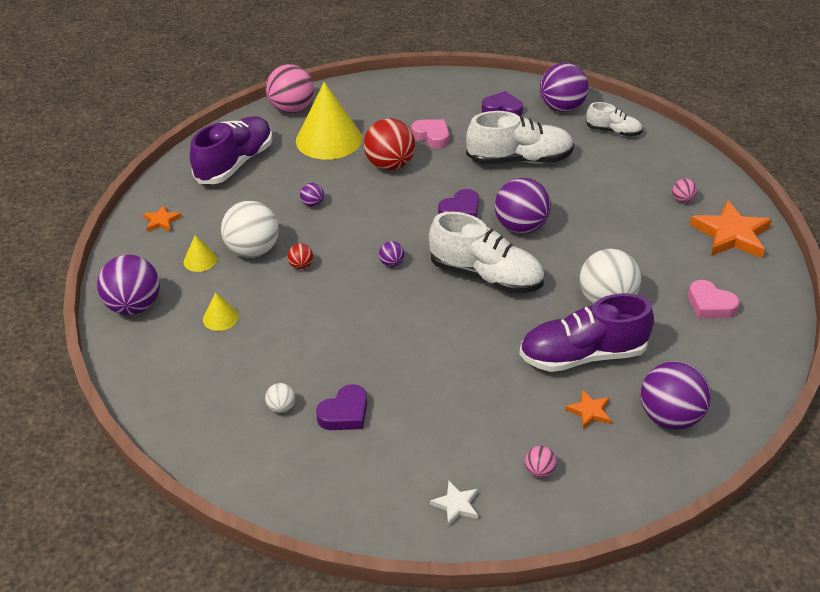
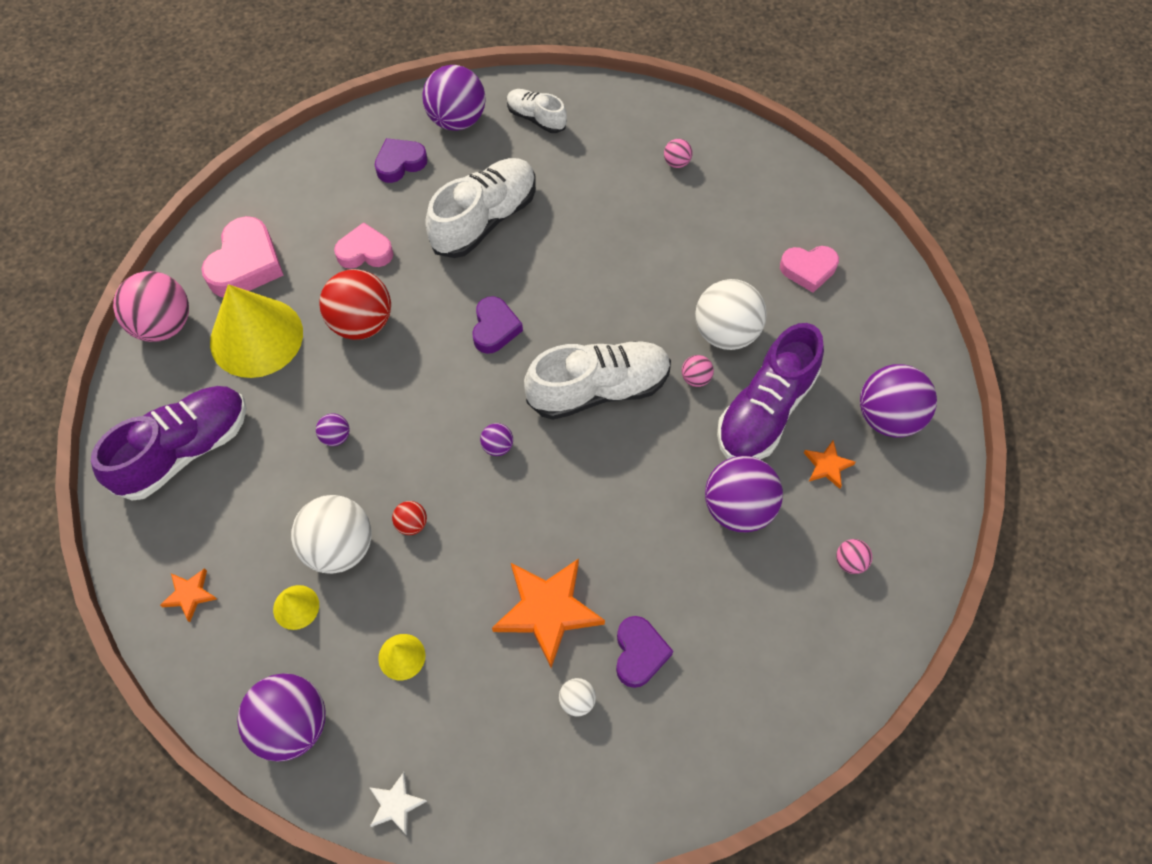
camera: 45 degrees left, 20 degrees up
(235, 163) = (185, 450): purple shoe -> purple shoe turned 60 degrees clockwise
(363, 107) = (246, 264): none -> pink heart
(456, 505) = (824, 657): white star -> white star (396, 804)
(520, 227) = (570, 305): purple ball -> purple ball (738, 508)
(555, 309) = (695, 378): none -> pink ball
(613, 131) = (536, 118): white shoe -> white shoe turned 120 degrees counterclockwise
(731, 234) = (752, 175): orange star -> orange star (547, 610)

